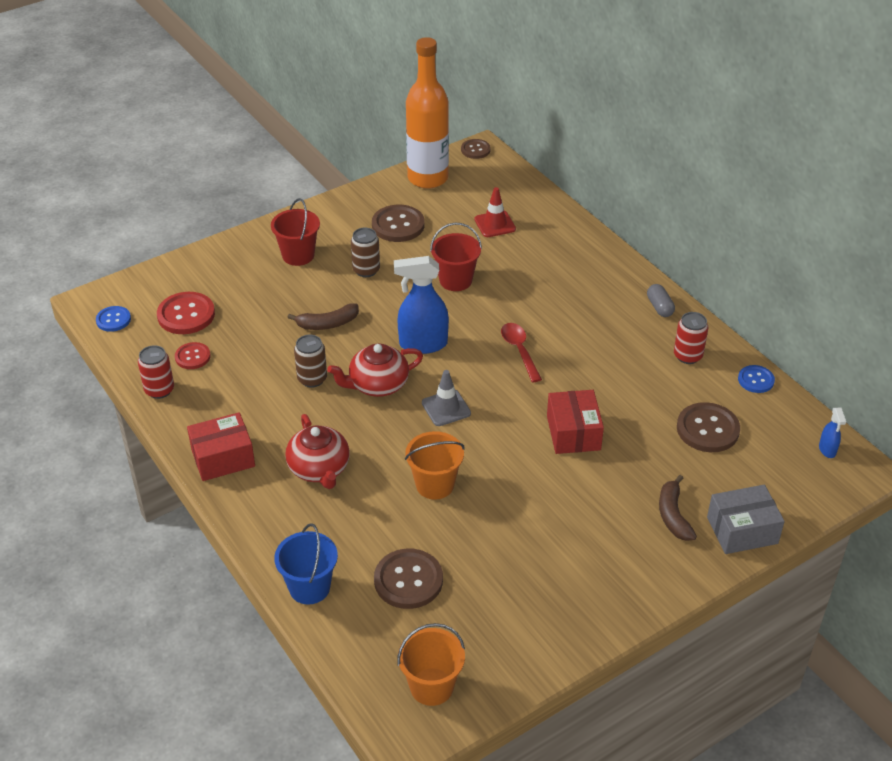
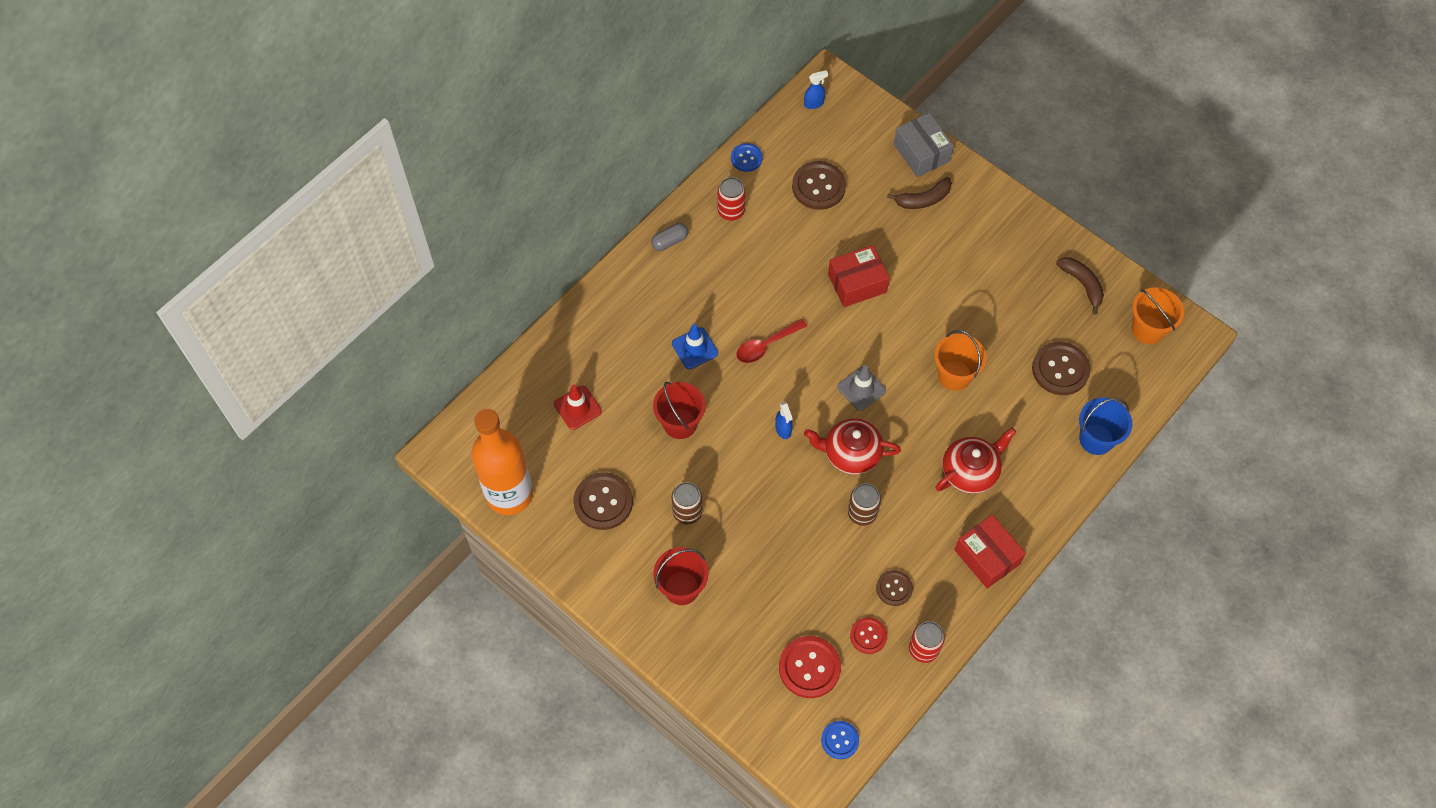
camera: 105 degrees left, 20 degrees up
(327, 324) = (780, 524): brown banana -> brown banana (1082, 284)
(377, 385) = (851, 454): red teapot -> red teapot turned 135 degrees clockwise
(422, 344) = (783, 429): blue spray bottle -> blue spray bottle, size x0.48
(475, 150) = (442, 458): brown button -> brown button (894, 588)
(532, 303) = (695, 348): none -> blue traffic cone

